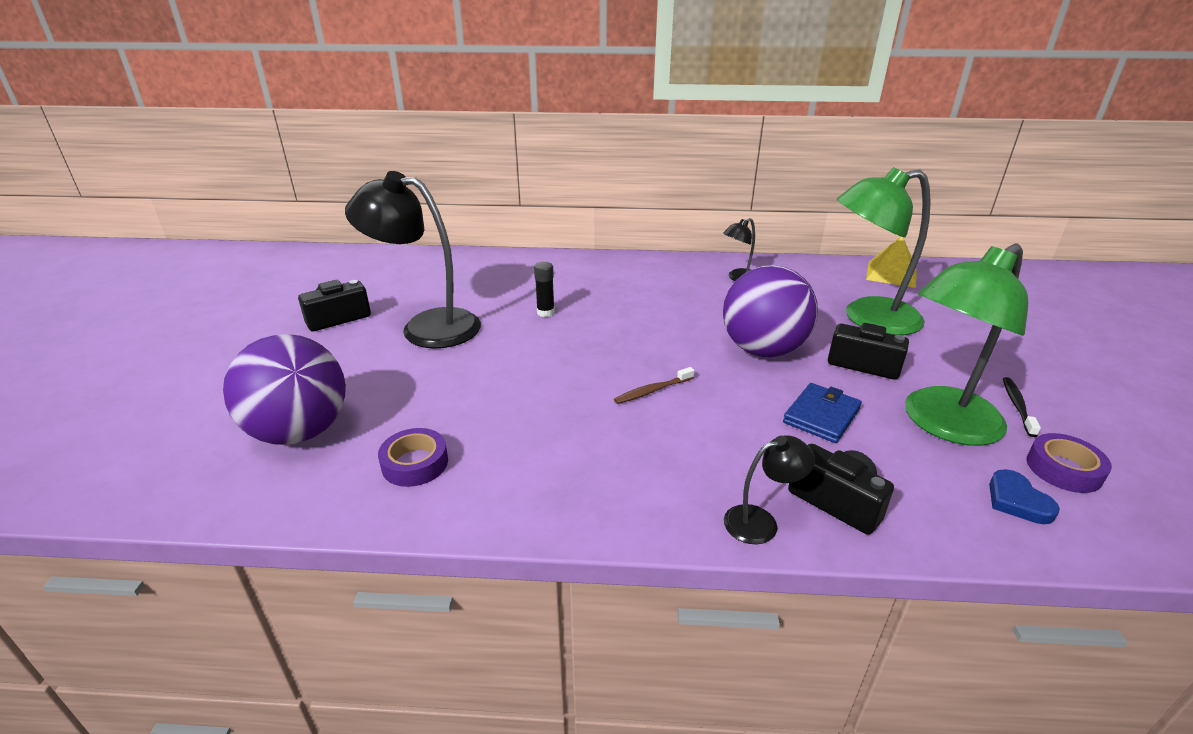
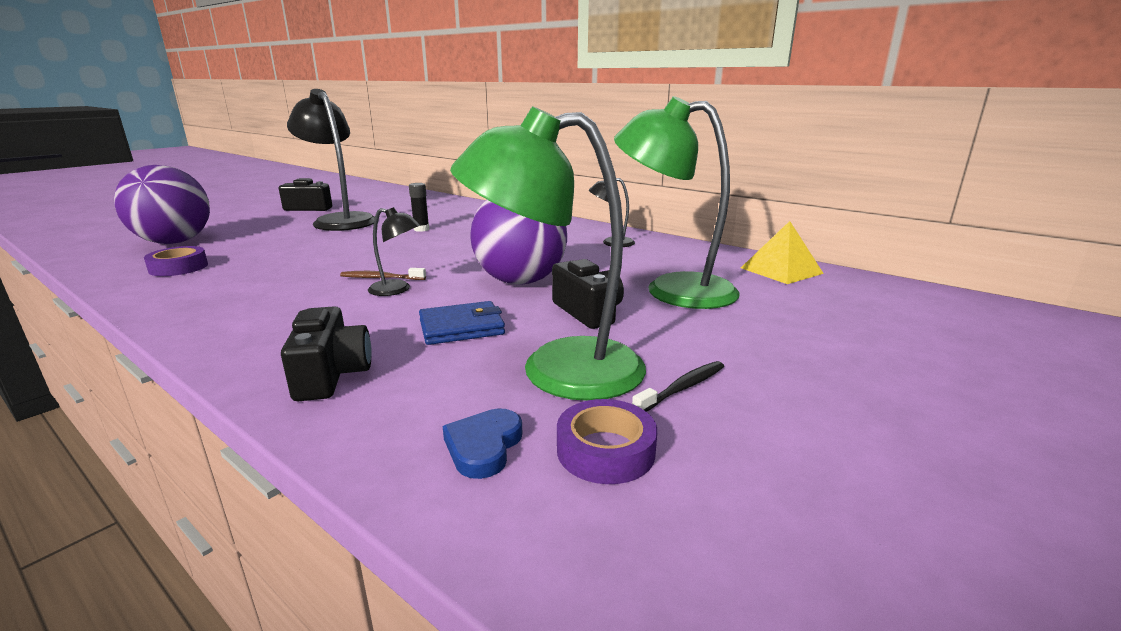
camera: 35 degrees right, 10 degrees down
(761, 521) = (253, 361): black lamp -> black lamp (397, 290)

